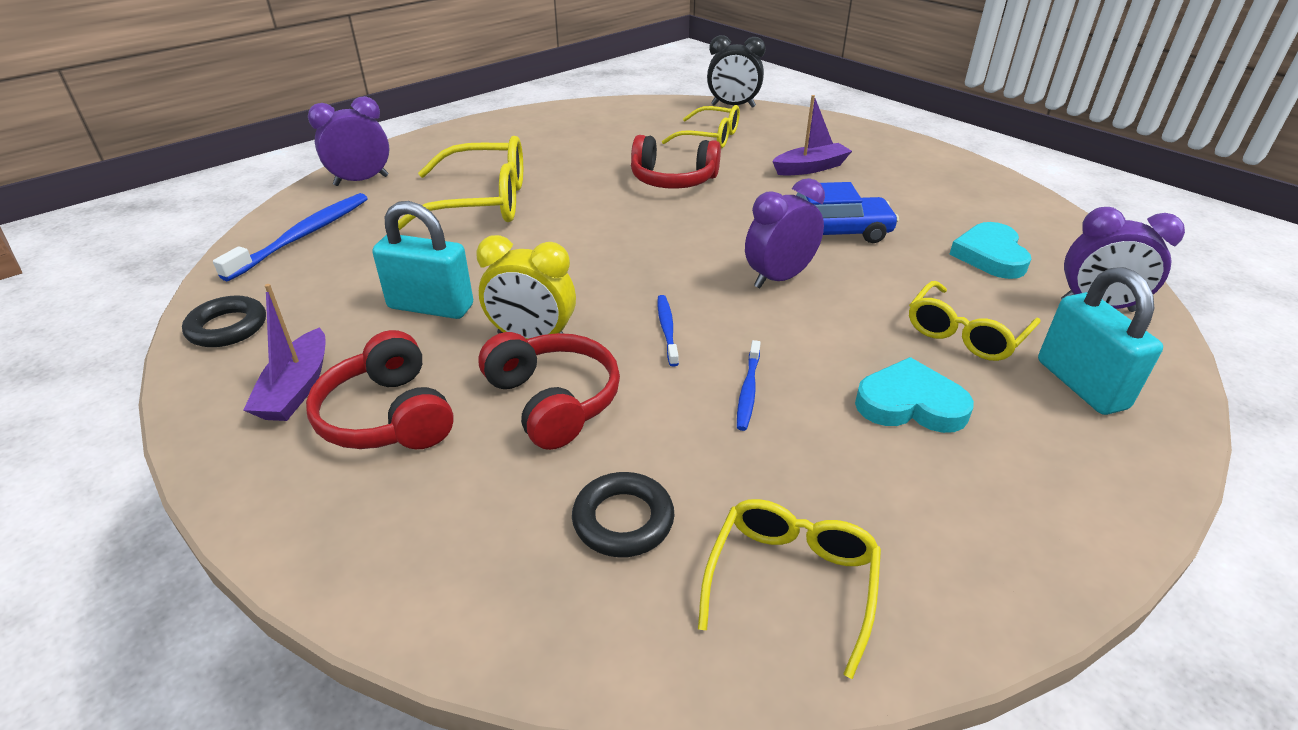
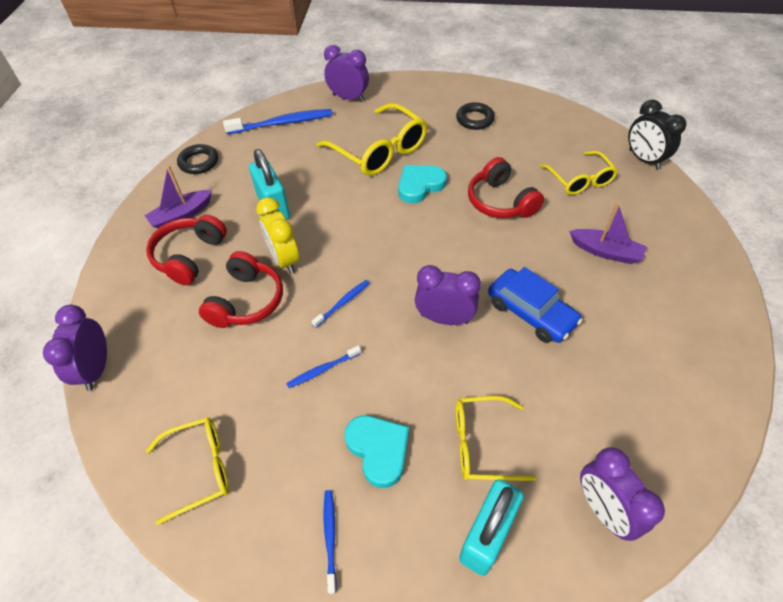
camera: 50 degrees right, 15 degrees up
(454, 629) = (96, 369): none -> purple clock
(623, 520) = (191, 381): black ring -> black ring (475, 119)
(990, 255) = (603, 413): turquoise heart -> turquoise heart (420, 185)
(1003, 500) = (330, 537): none -> blue toothbrush

